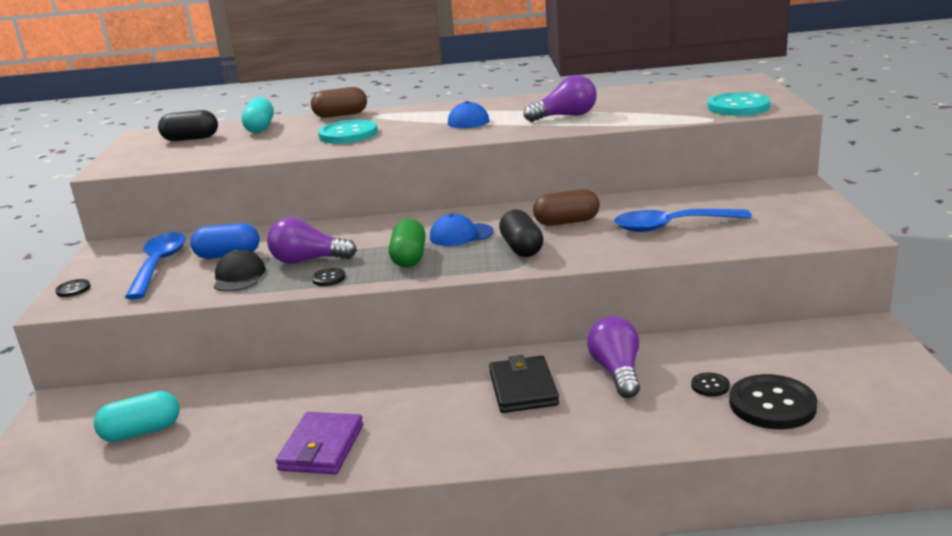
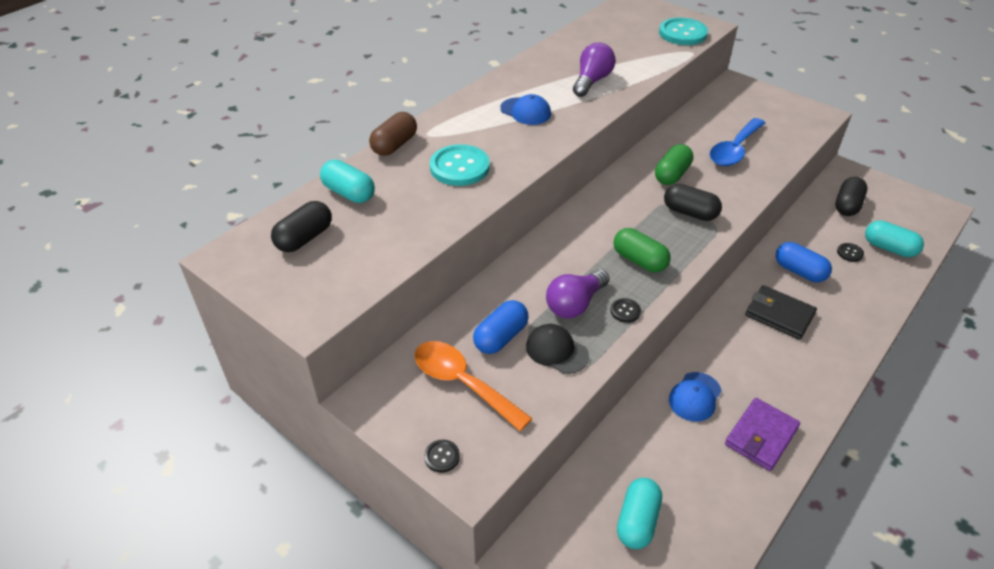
camera: 50 degrees left, 20 degrees up
(159, 265) = (463, 383): blue spoon -> orange spoon
(322, 447) = (761, 436): purple wallet -> purple wallet turned 75 degrees clockwise
(461, 235) = (630, 221): blue cap -> blue cap (695, 397)
(566, 222) = (672, 175): brown capsule -> green capsule
(617, 372) = (799, 271): purple light bulb -> blue capsule
(772, 404) = (889, 248): black button -> turquoise capsule
(799, 352) = (847, 205): none -> black capsule

